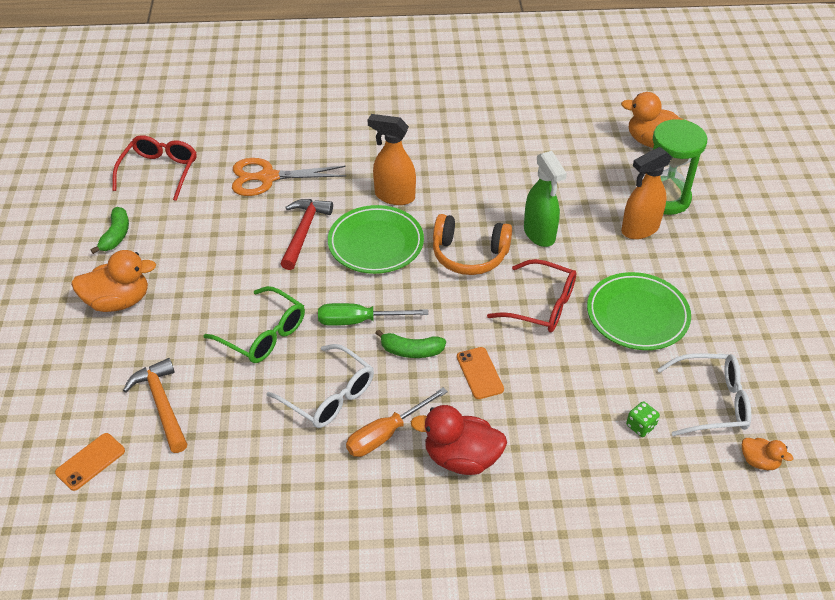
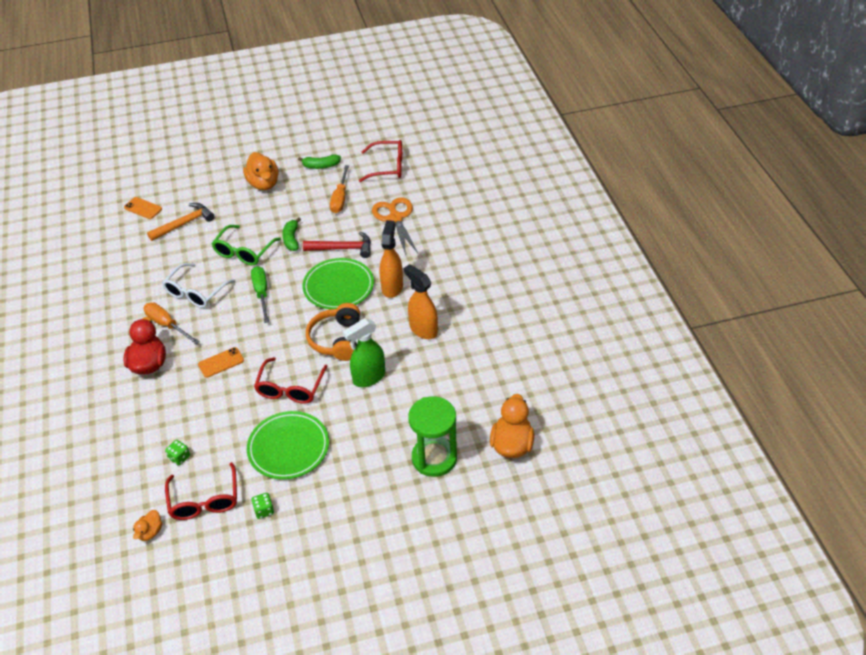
camera: 80 degrees right, 0 degrees up
(200, 224) = (340, 198): none -> orange screwdriver
(411, 350) = (238, 324): green banana -> green banana (292, 239)
(639, 229) = (389, 442): orange spray bottle -> orange spray bottle (423, 329)
(712, 402) = (204, 500): white glasses -> red glasses
(729, 345) = (264, 510): none -> green dice

